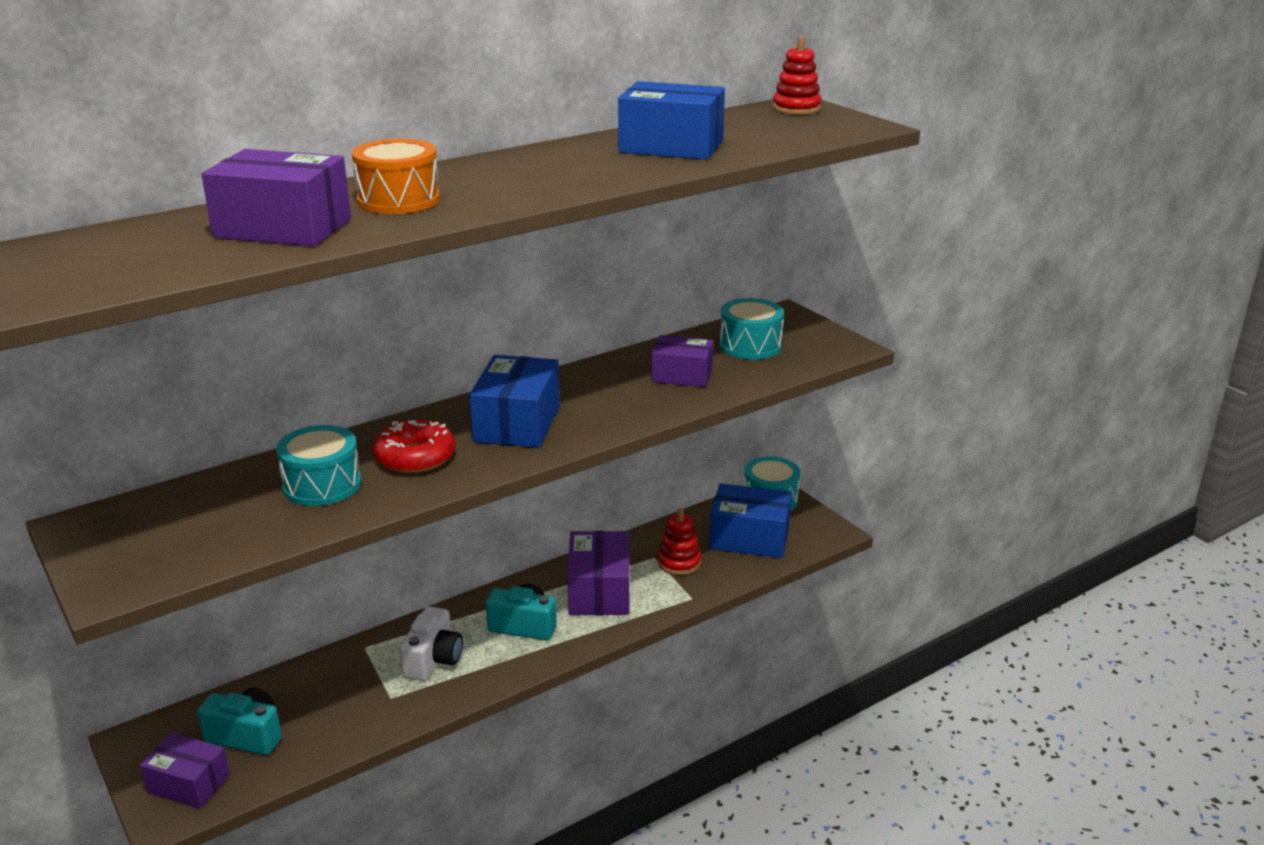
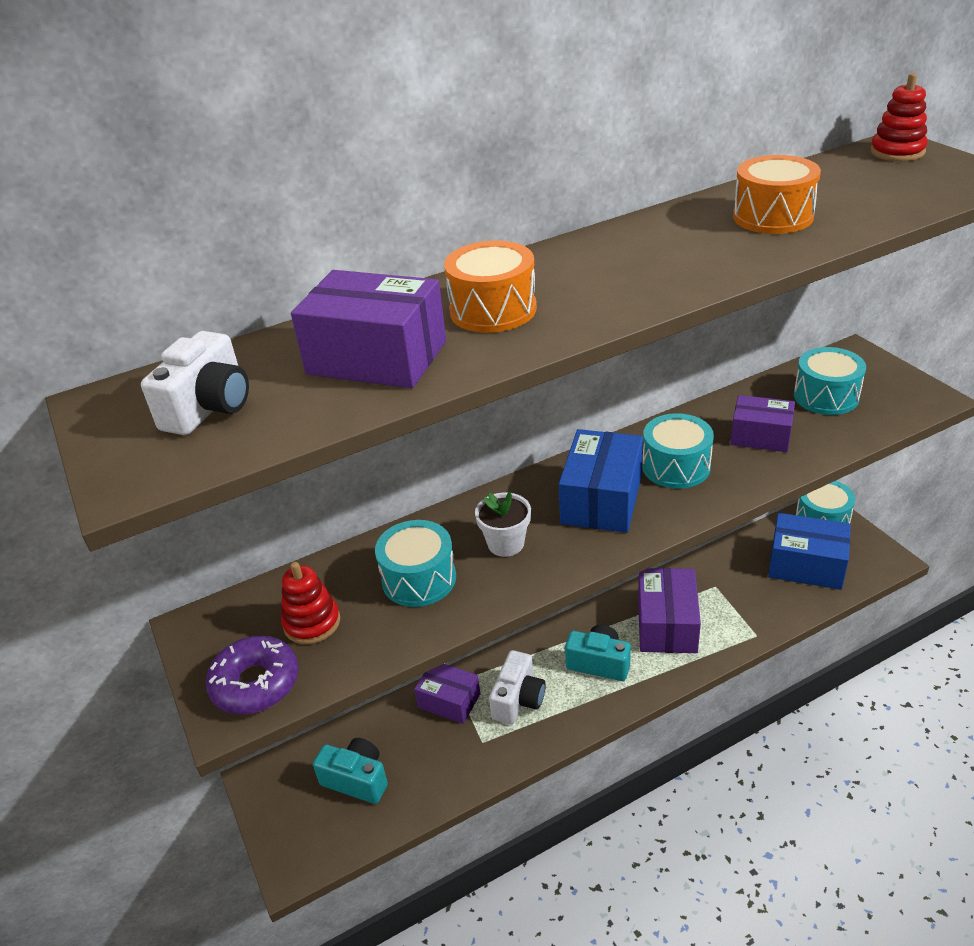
camera: 10 degrees right, 10 degrees up
(116, 257) = (209, 408): none -> white camera
(141, 566) = (255, 683): none -> purple donut
(188, 784) = (309, 832): purple box -> purple box (449, 701)
(415, 457) = (506, 544): red donut -> white flower pot
(595, 398) = (676, 466): none -> turquoise drum
(671, 146) = (772, 217): blue box -> orange drum
(679, 562) = (740, 592): red stacking toy -> red stacking toy (312, 623)

